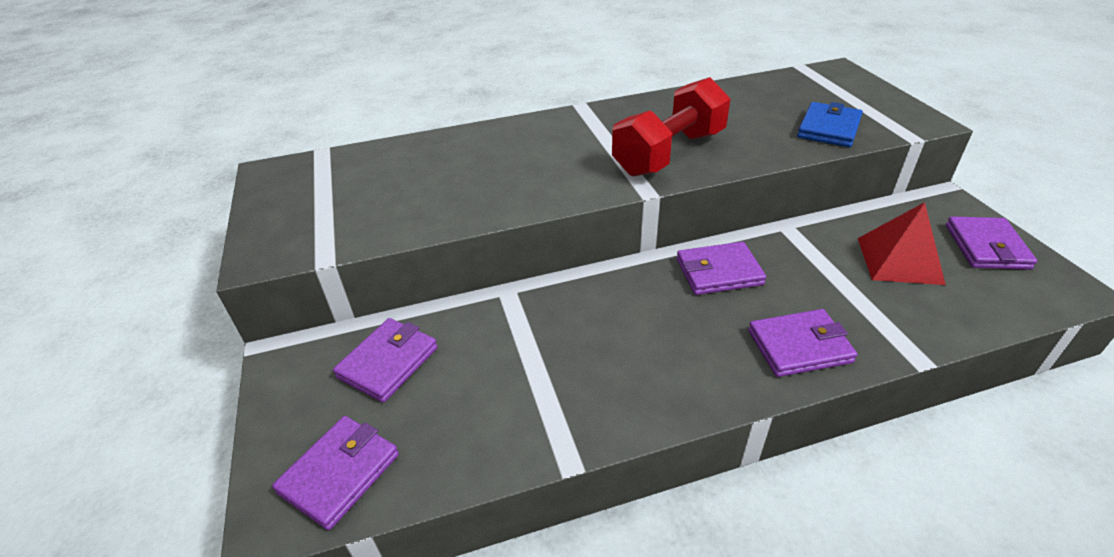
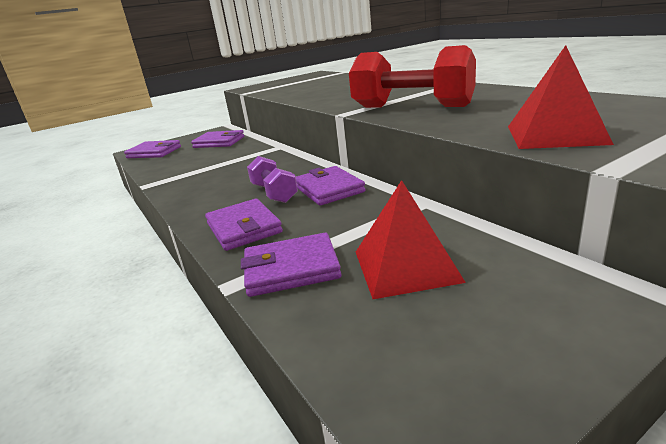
camera: 75 degrees right, 15 degrees down
(705, 314) = (274, 193): none -> purple dumbbell
(829, 128) = (555, 134): blue wallet -> red pyramid
(986, 247) = (503, 338): purple wallet -> purple wallet (291, 269)

